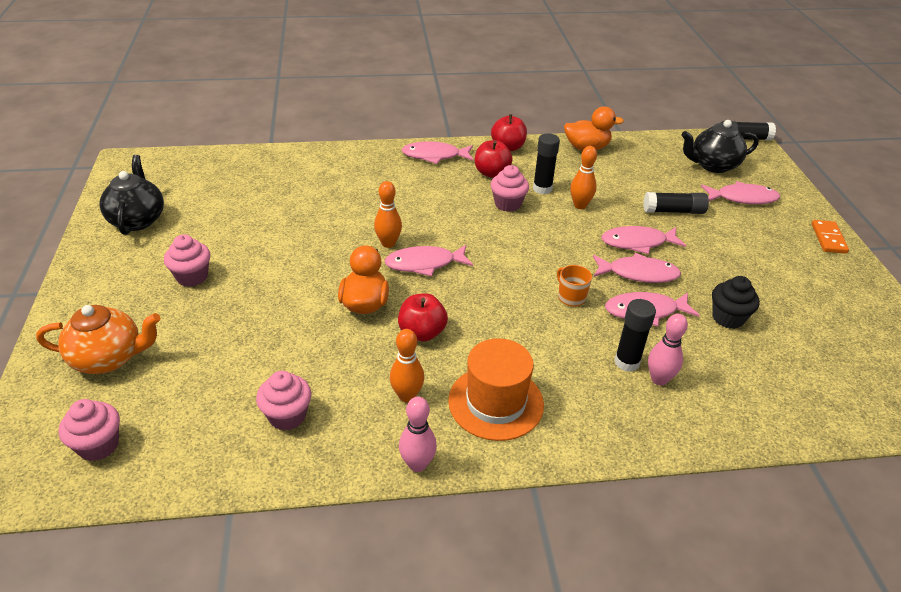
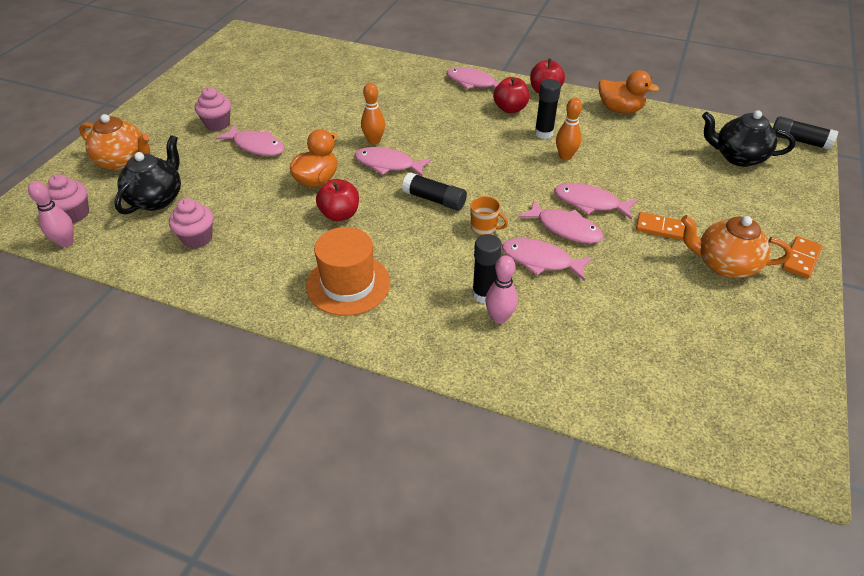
camera: 30 degrees right, 5 degrees up
(137, 220) = (216, 75): black teapot -> black teapot (157, 199)
(407, 396) = (288, 255): orange bowling pin -> none
(417, 464) = (253, 304): pink bowling pin -> pink bowling pin (66, 242)
(508, 204) = (500, 138): pink cupcake -> none
(571, 297) = (484, 228): orange mug -> orange mug turned 120 degrees clockwise
(673, 211) = (653, 186): black glue stick -> black glue stick (434, 199)
(712, 247) = (661, 228): none -> orange domino
(728, 318) = (615, 292): black cupcake -> none
(742, 198) = (740, 195): pink fish -> pink fish (256, 146)
(783, 262) = (724, 265): none -> orange teapot

